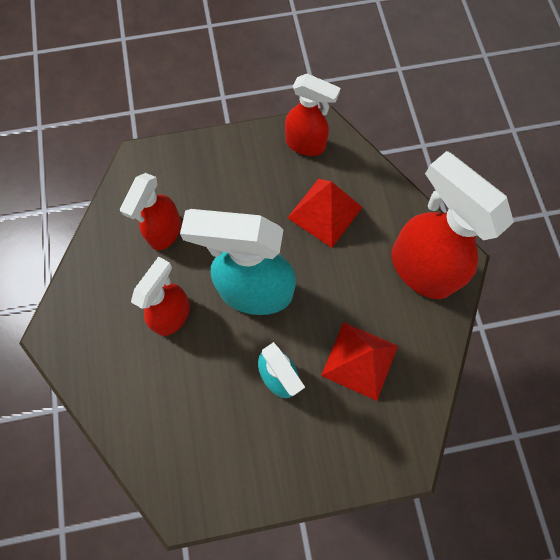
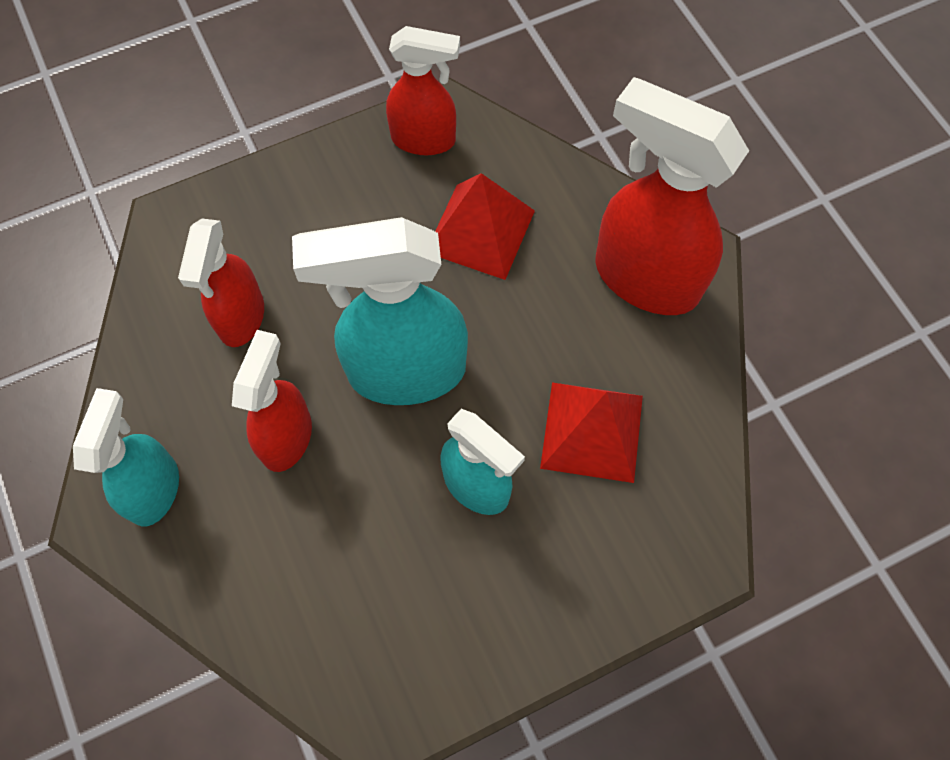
camera: 15 degrees left, 5 degrees down
(87, 326) = (154, 489): none -> turquoise spray bottle

